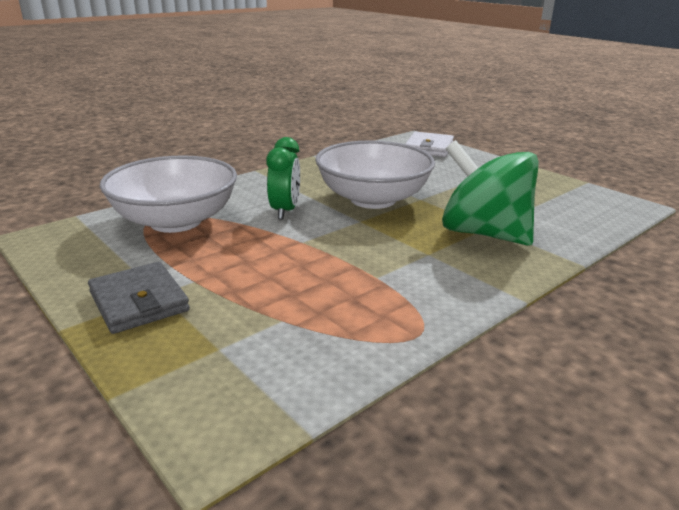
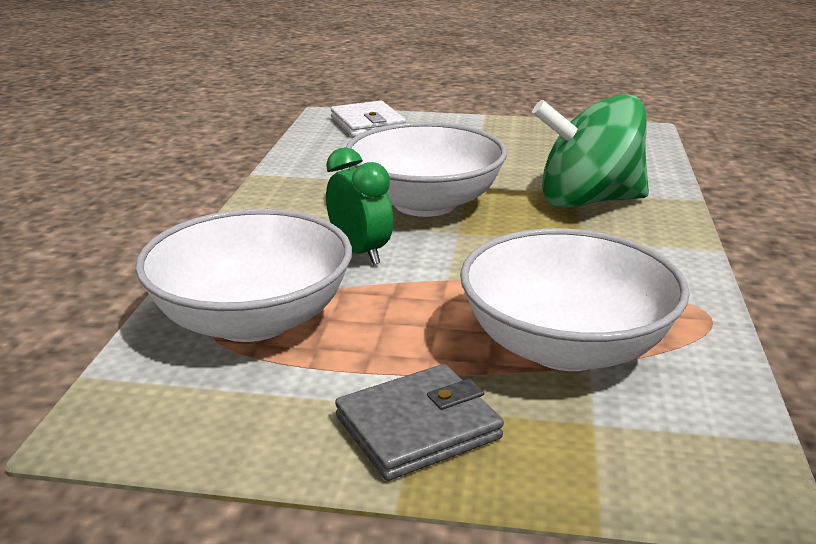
camera: 40 degrees left, 0 degrees up
(139, 301) = (418, 427): grey wallet -> grey wallet turned 45 degrees counterclockwise
(289, 303) = (565, 346): none -> white bowl

